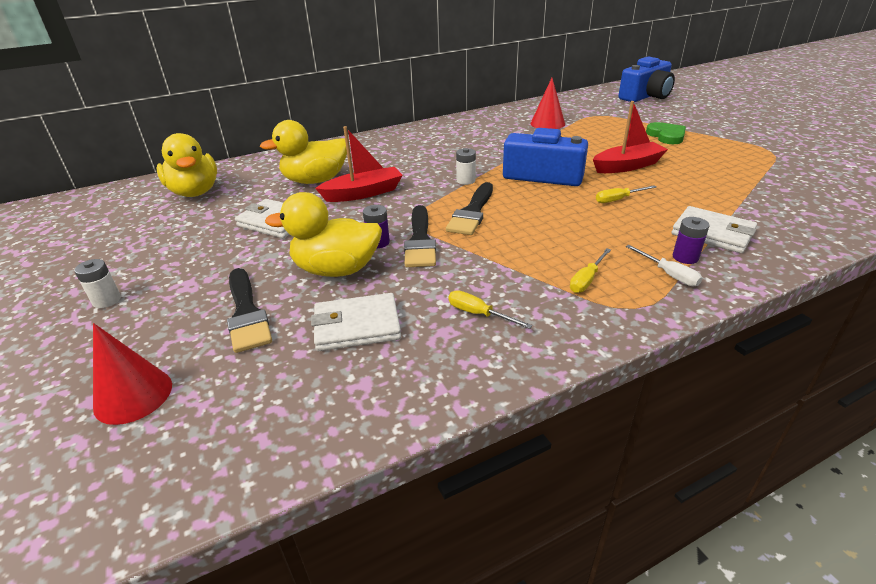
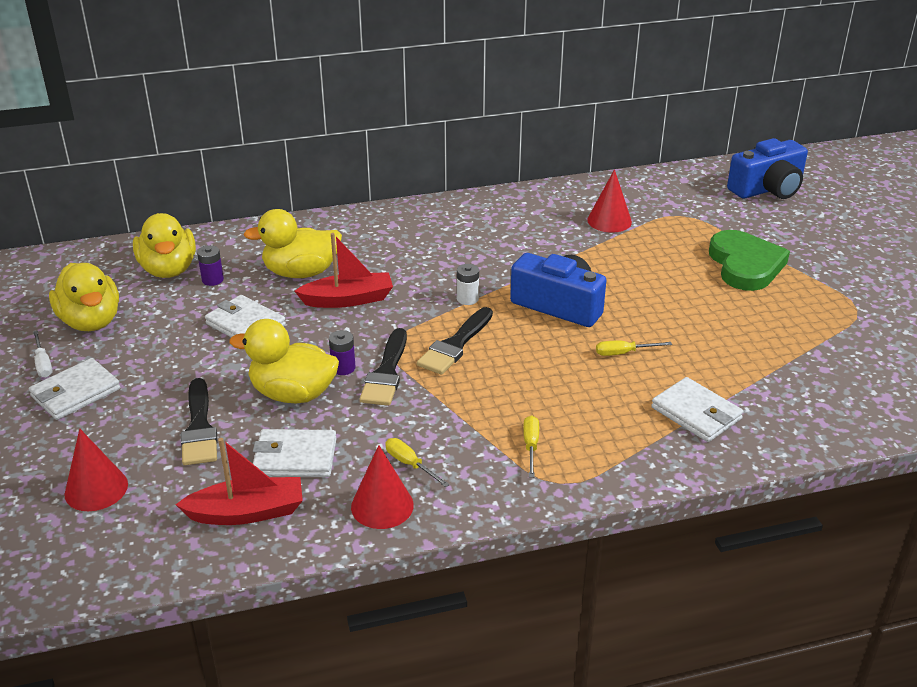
camera: 10 degrees right, 0 degrees up
(107, 300) = (75, 392): white battery -> white wallet
(122, 238) = (91, 321): none -> yellow duck
(469, 359) = (382, 506): none -> red cone
(586, 280) = (531, 446): yellow screwdriver -> yellow screwdriver turned 135 degrees clockwise
(627, 166) = (665, 306): red boat -> red boat (247, 512)
(666, 136) = (745, 265): green heart -> green heart, size x1.64
(668, 274) = (616, 453): white screwdriver -> white screwdriver (43, 364)
(685, 257) = (646, 437): purple battery -> purple battery (212, 280)

